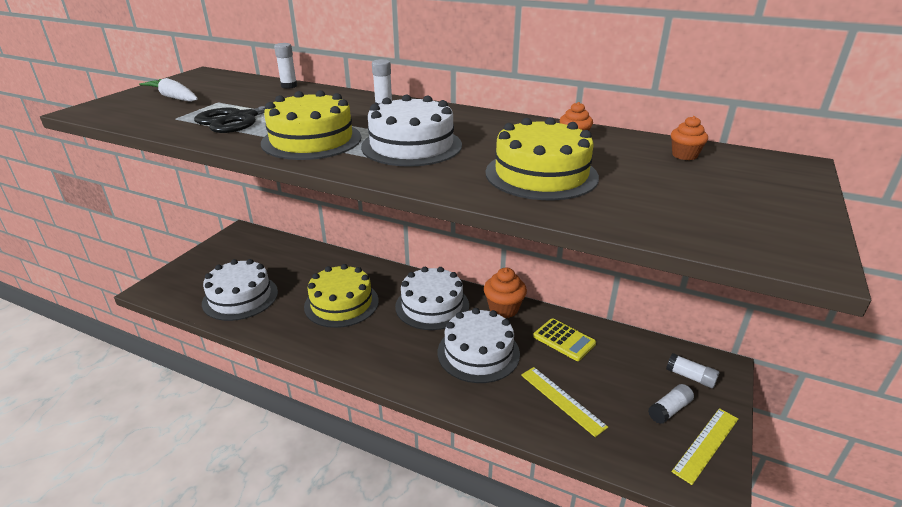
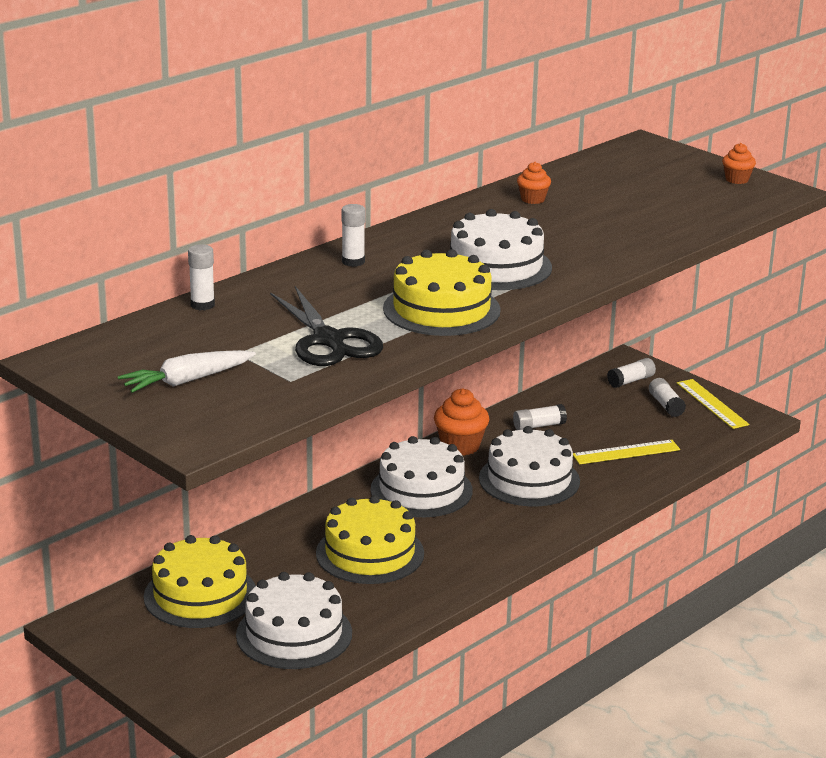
camera: 70 degrees left, 5 degrees down
(541, 174) = (605, 229): yellow cake -> yellow cake (200, 595)
(564, 340) = (539, 426): yellow calculator -> white glue stick
(684, 155) = (600, 171): orange cupcake -> orange cupcake (737, 179)

